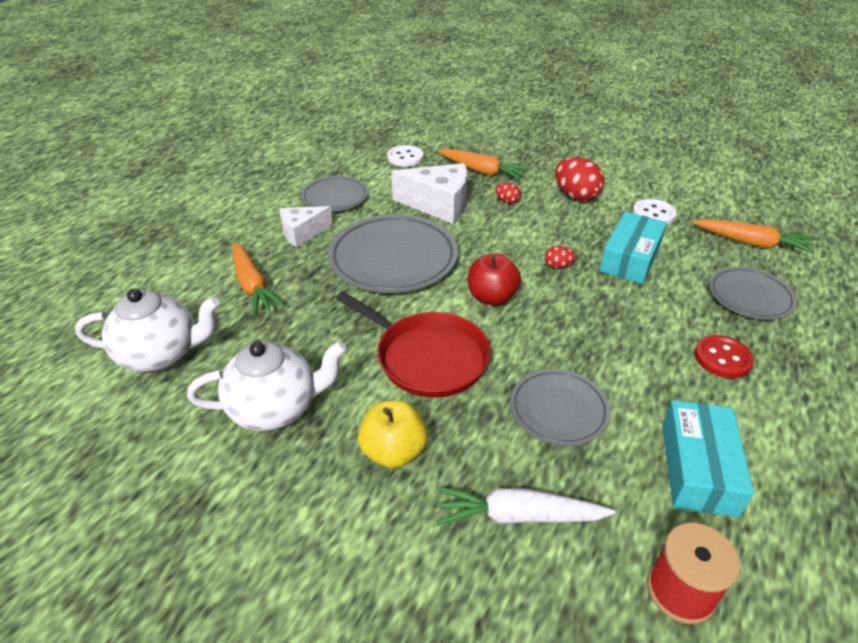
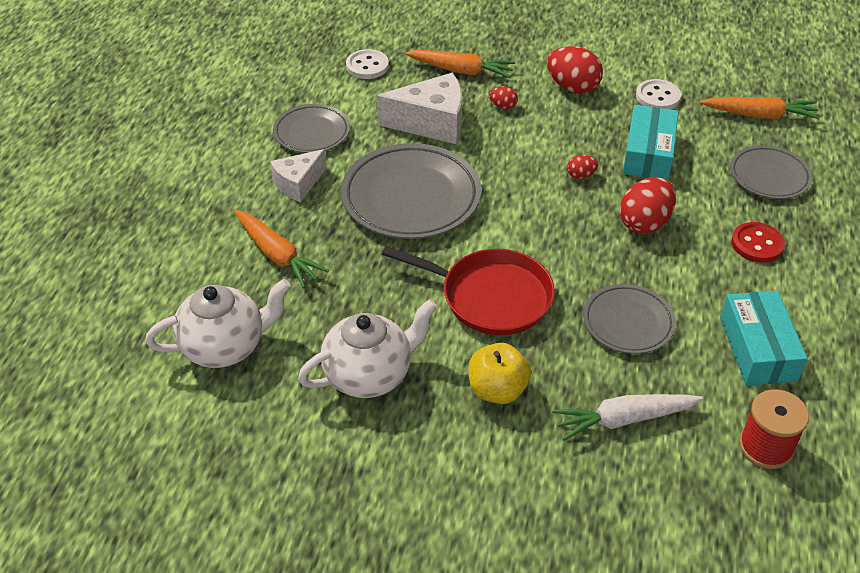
camera: 15 degrees left, 5 degrees up
(491, 297) = (528, 222): red apple -> none
(607, 317) = (644, 223): none -> red egg

